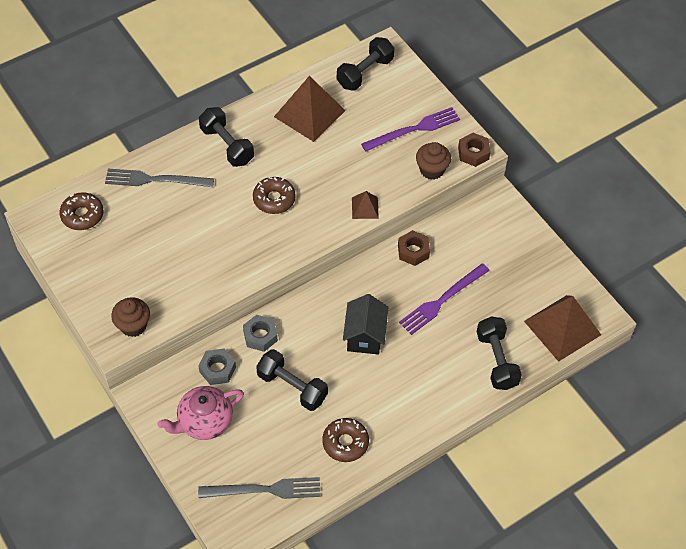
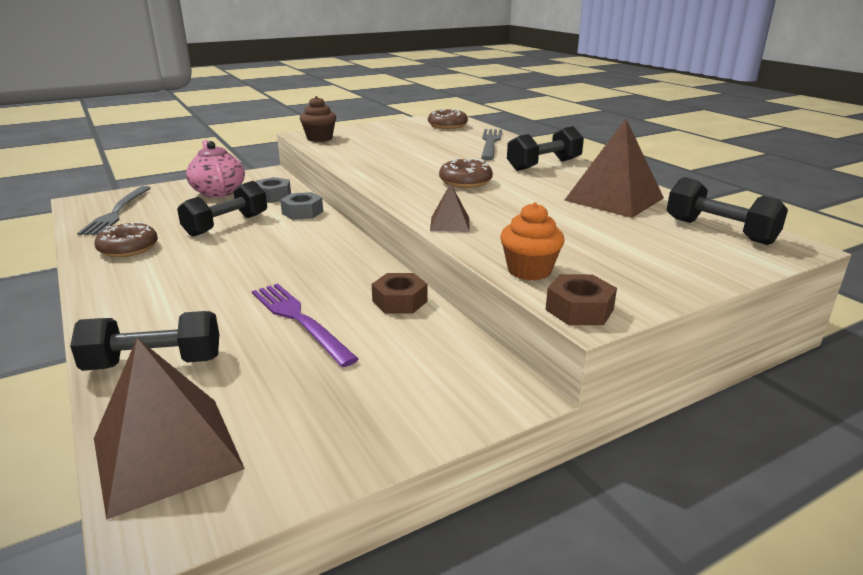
camera: 95 degrees right, 30 degrees down
(364, 336) = (269, 263): black house -> none
(414, 129) = (616, 261): purple fork -> none
(432, 170) = (529, 271): brown cupcake -> orange cupcake

